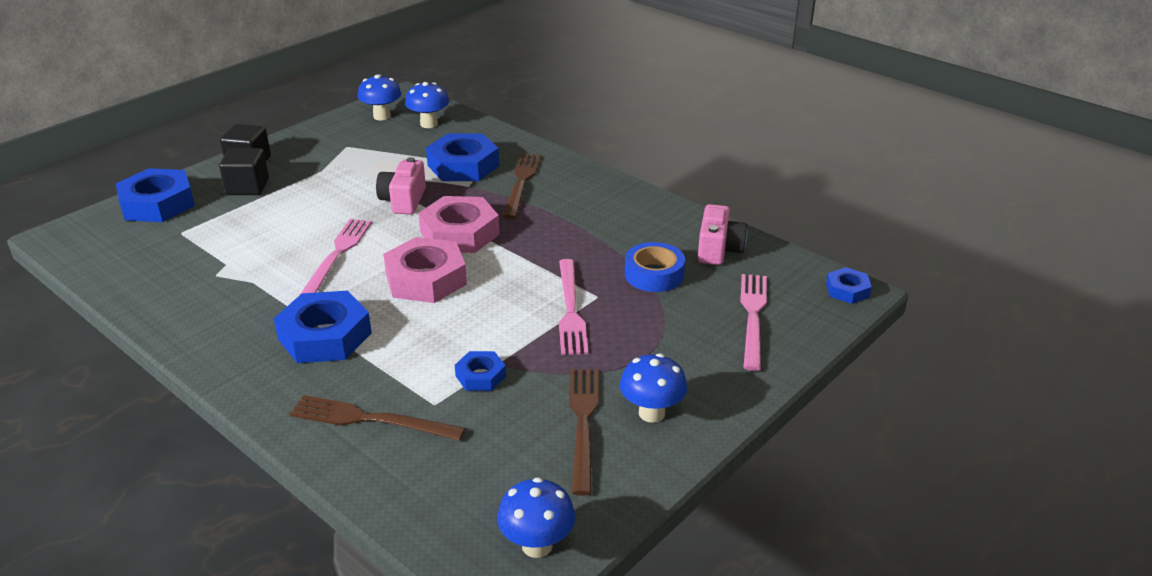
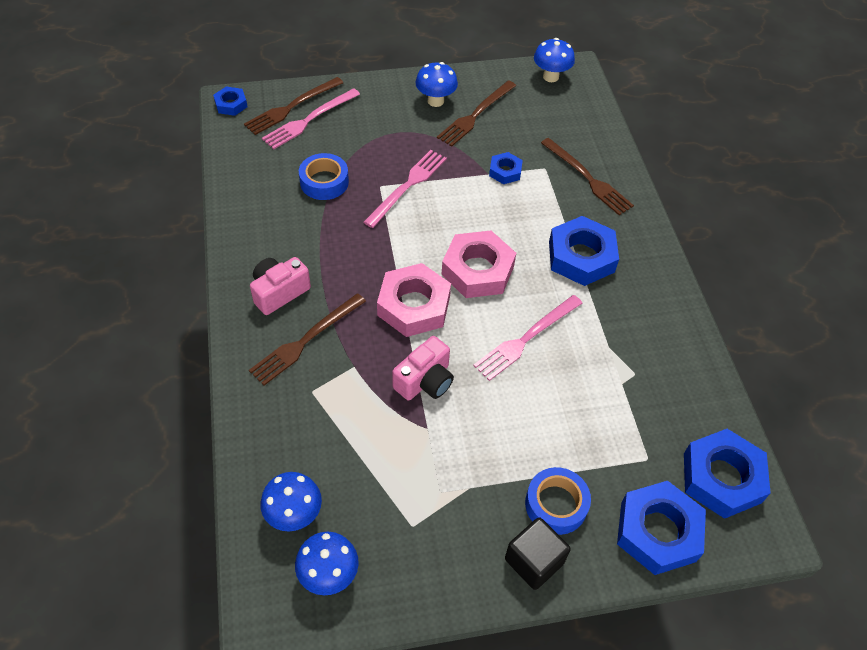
camera: 145 degrees left, 20 degrees up
(247, 187) = (556, 504): black cube -> blue tape
(463, 165) = (330, 403): blue nut -> blue nut (721, 478)
(718, 250) = (257, 176): pink camera -> pink camera (279, 292)
(790, 319) = (292, 107): none -> brown fork

